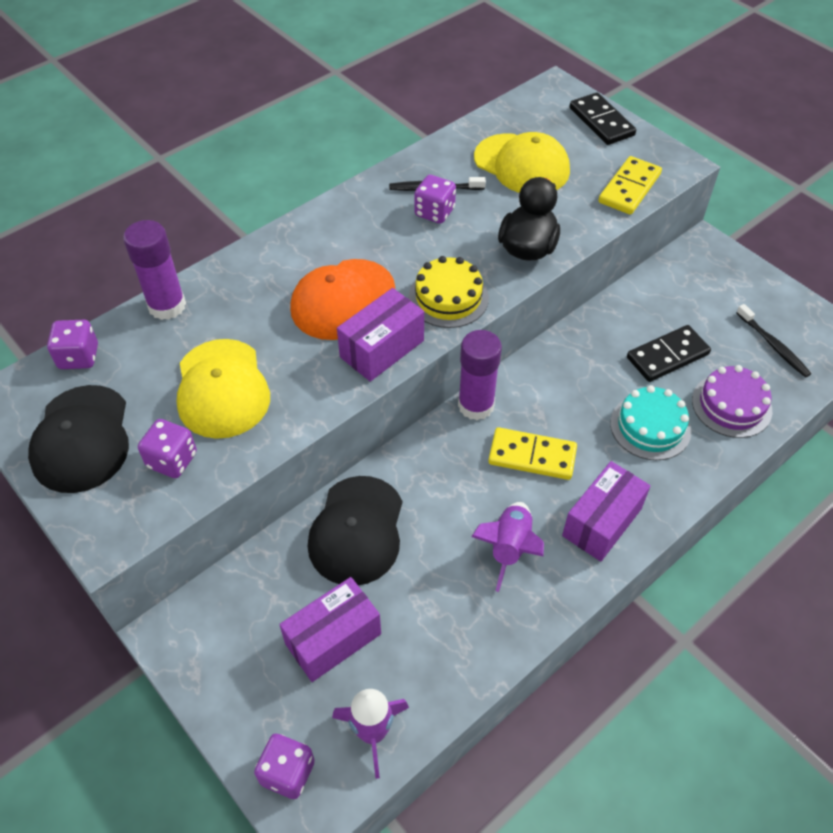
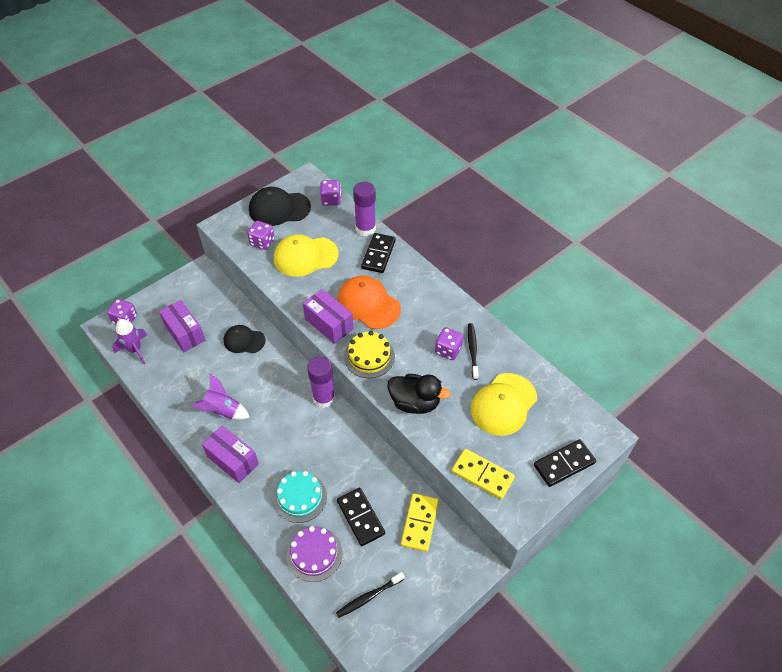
camera: 90 degrees right, 0 degrees up
(233, 288) = (378, 254): none -> black domino
(357, 530) = (244, 340): black cap -> black cap, size x0.64
(532, 456) = (283, 426): yellow domino -> yellow domino (420, 523)

